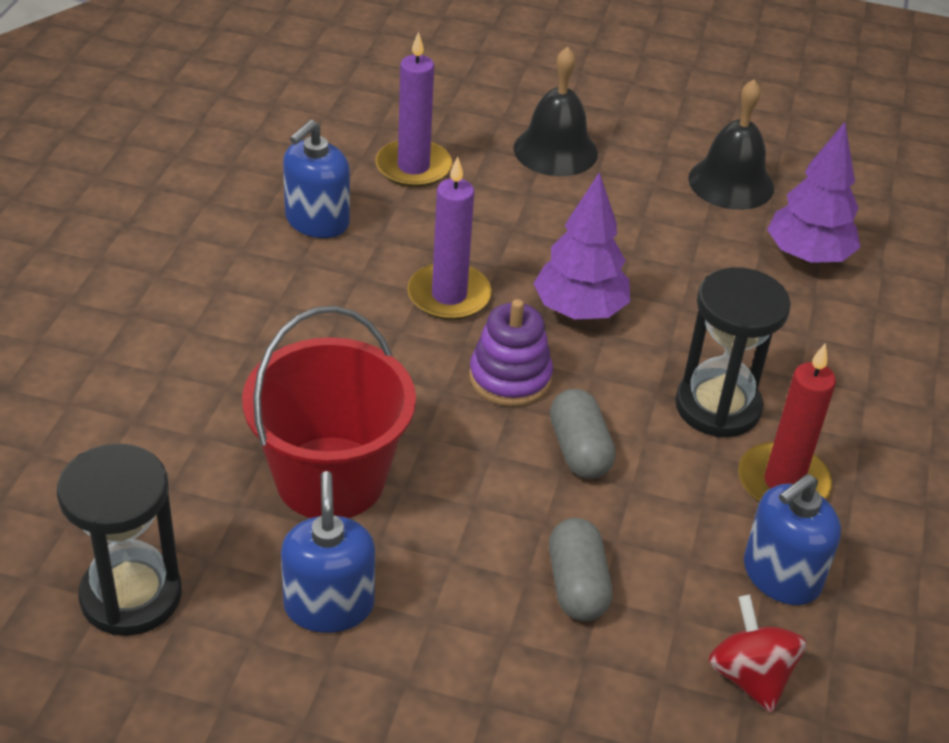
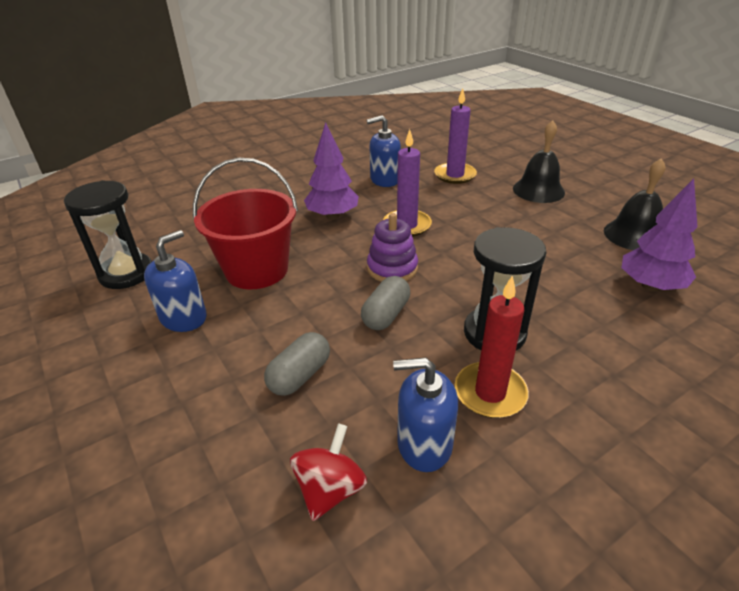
camera: 45 degrees right, 5 degrees down
(579, 311) = (467, 256): purple tree -> purple tree (332, 216)

